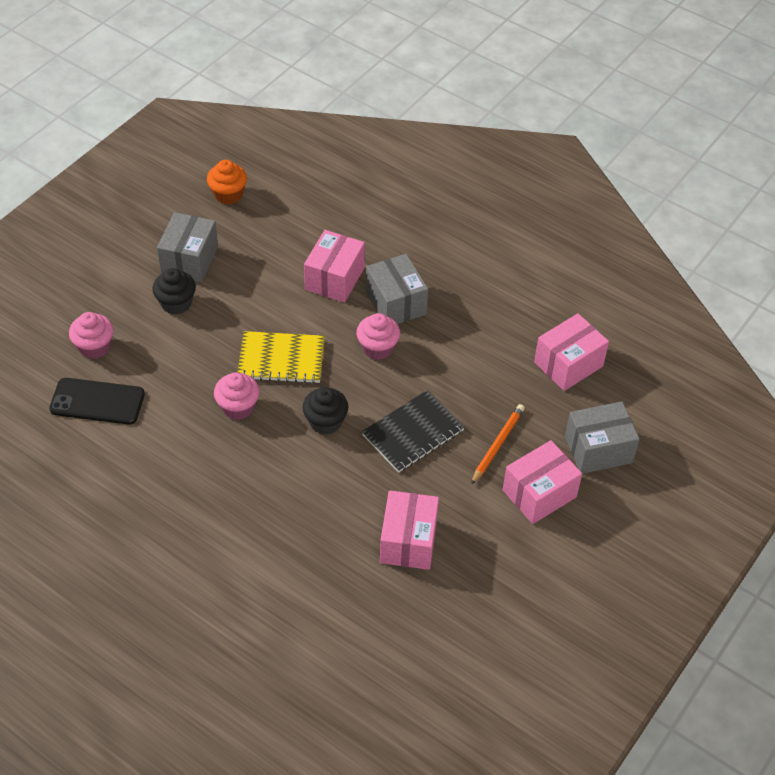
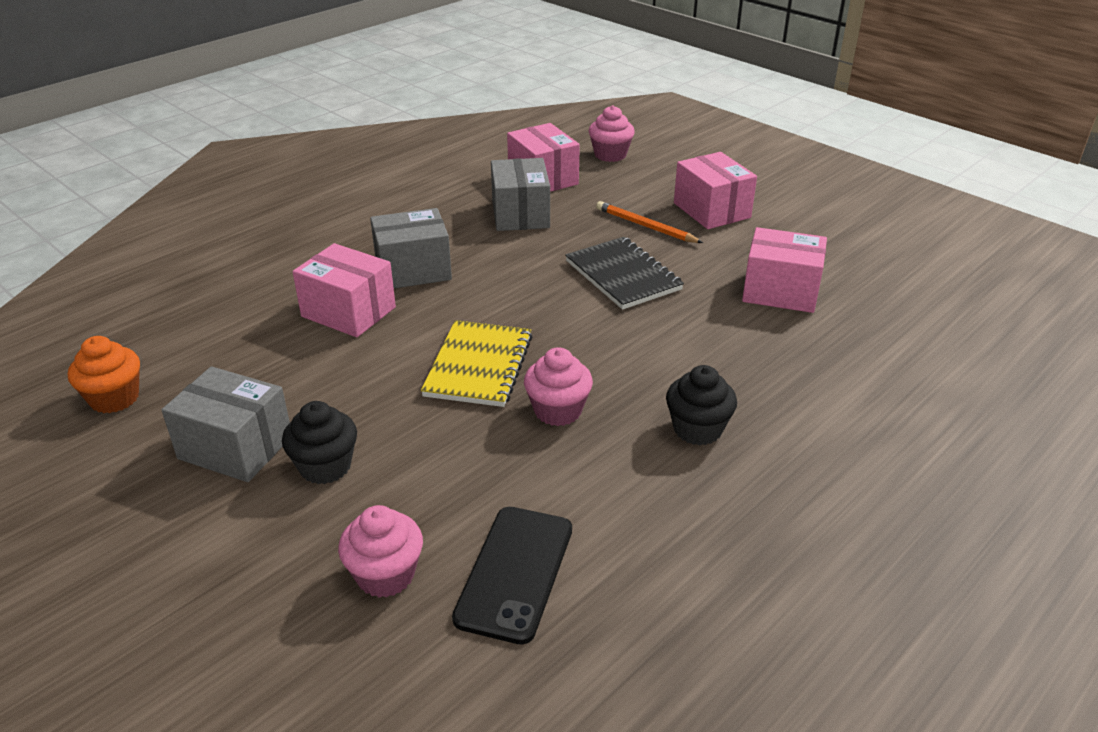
camera: 80 degrees left, 15 degrees down
(325, 422) = (596, 336): black cupcake -> black cupcake (697, 429)
(377, 348) = (483, 288): pink cupcake -> pink cupcake (610, 155)
(598, 449) = (657, 176): grey box -> grey box (520, 214)

